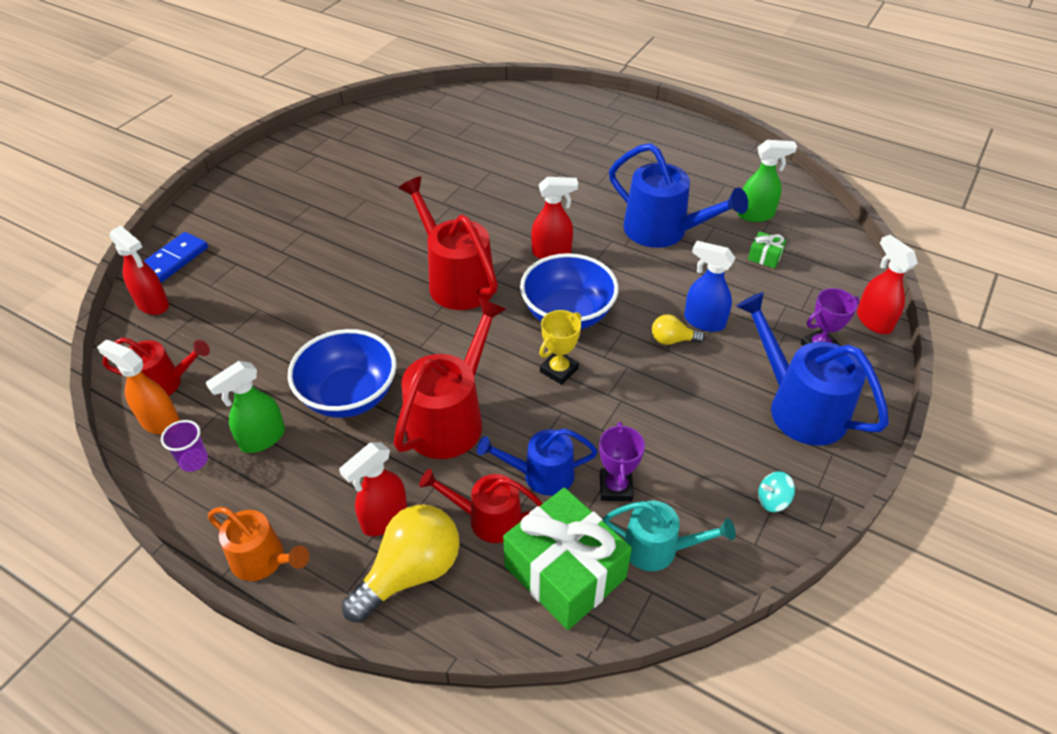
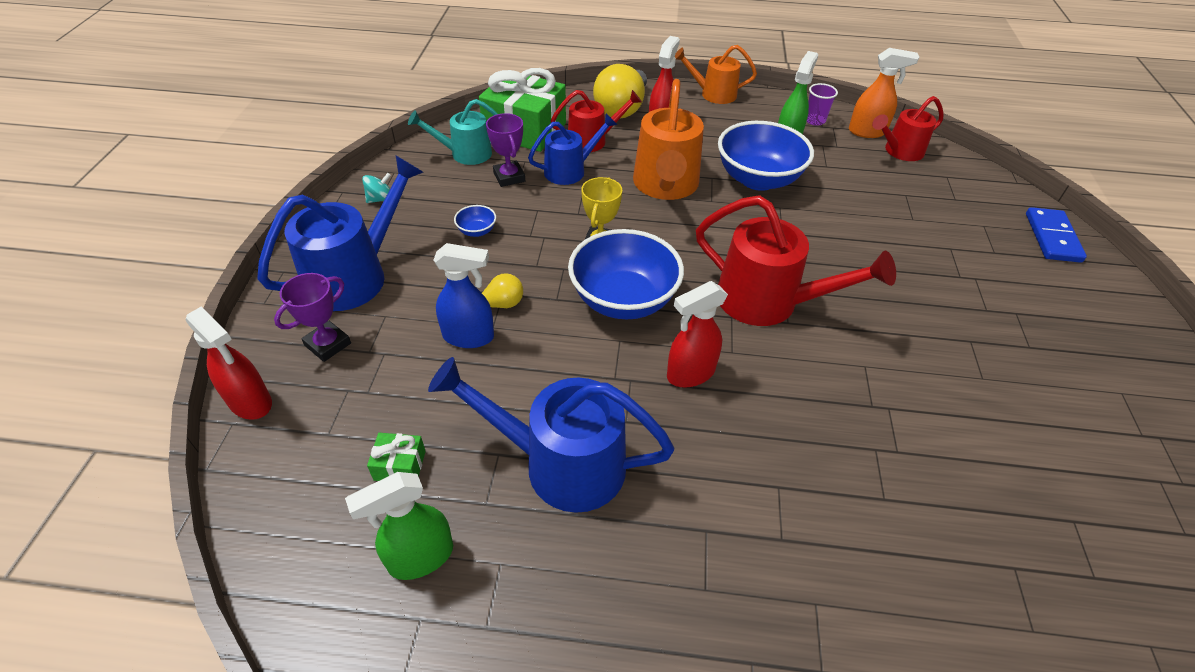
camera: 155 degrees right, 0 degrees up
(153, 304) = (1000, 197): red spray bottle -> none
(451, 417) = (665, 186): red watering can -> orange watering can
(673, 421) = (477, 231): none -> blue bowl
(798, 406) = (356, 275): blue watering can -> blue watering can turned 75 degrees counterclockwise

